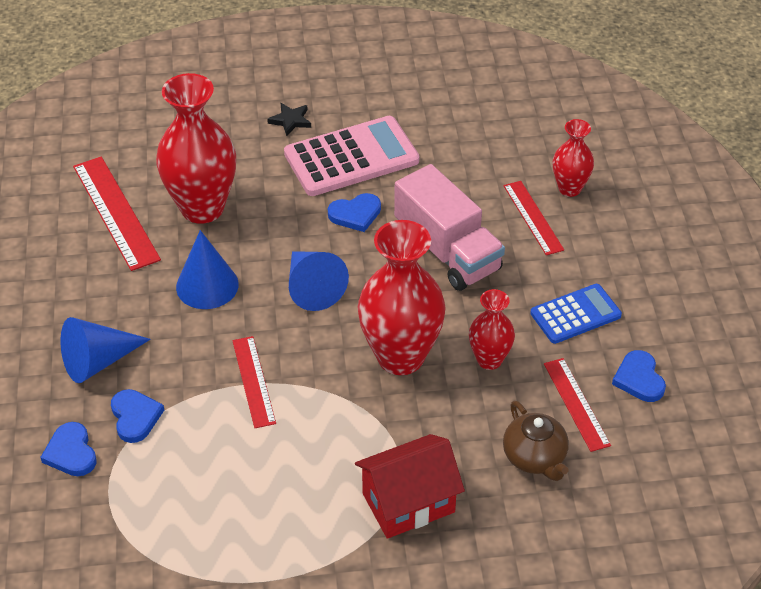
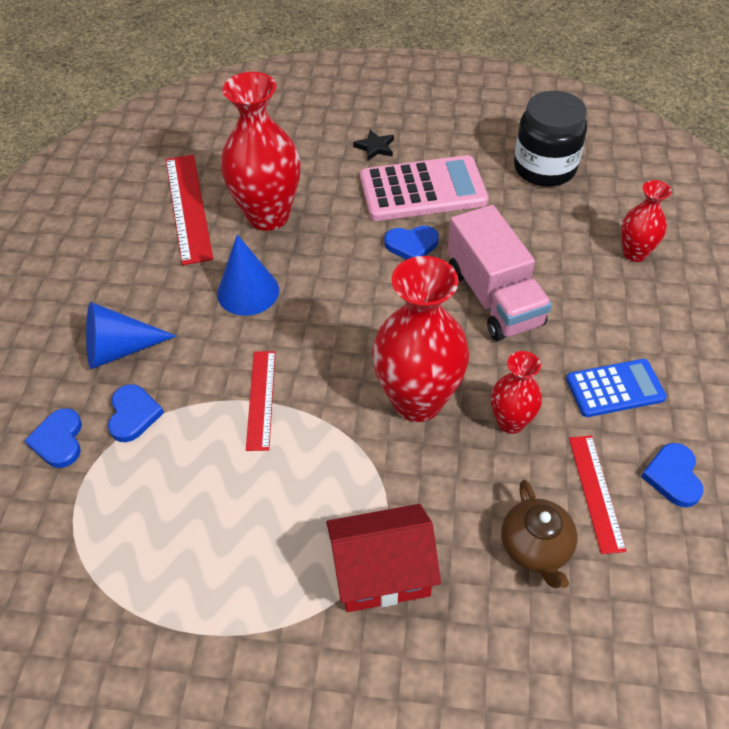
camera: 15 degrees right, 5 degrees up
(312, 288) = (348, 312): blue cone -> none
(466, 117) = (544, 168): none -> black jar
(533, 217) = (590, 277): red ruler -> none

